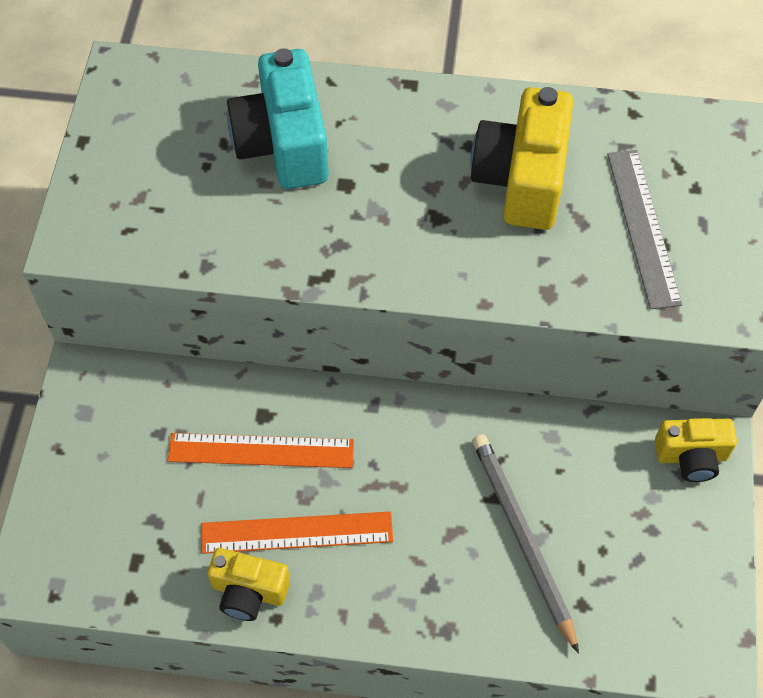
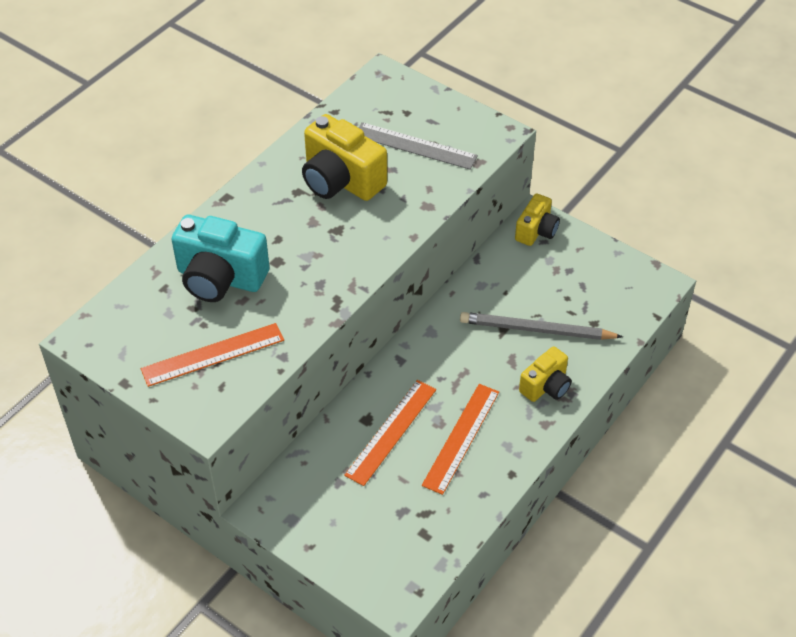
camera: 60 degrees left, 10 degrees down
(168, 198) = (213, 354): none -> orange ruler
(249, 591) = (485, 480): yellow camera -> yellow camera (546, 386)

